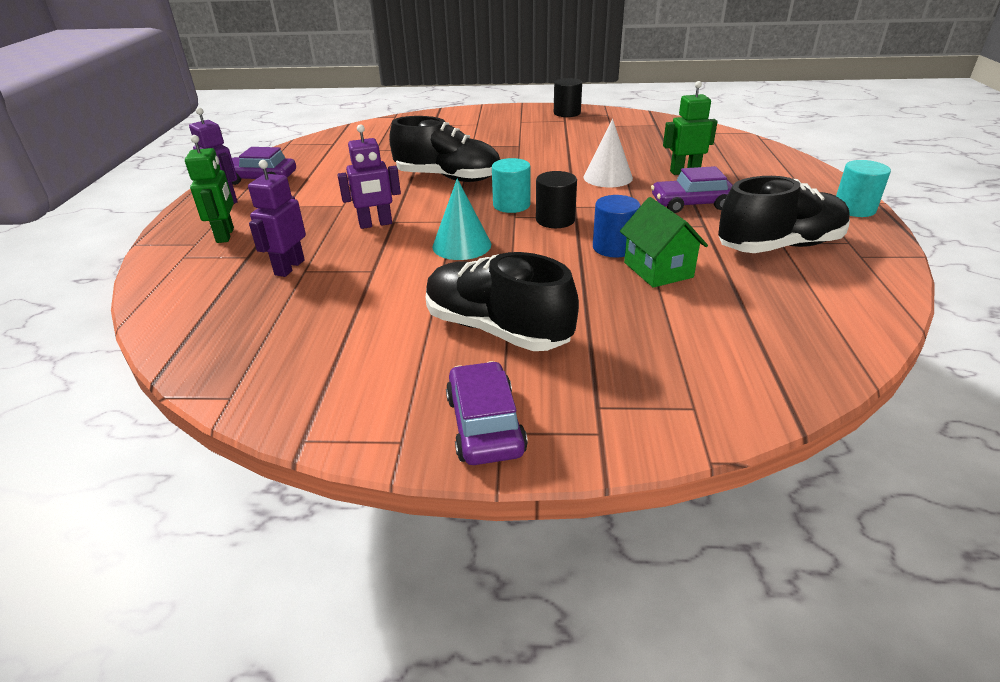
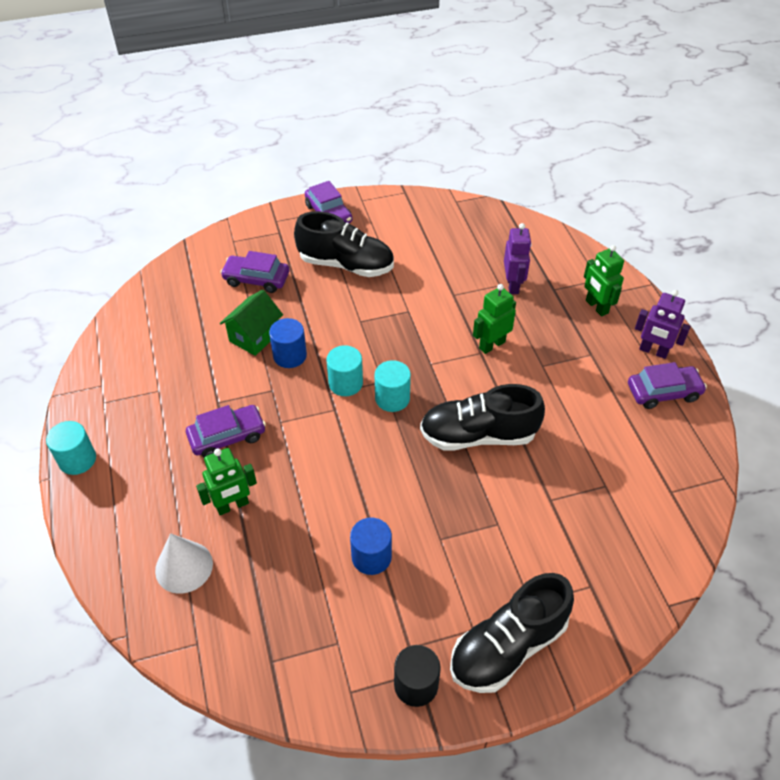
camera: 160 degrees right, 15 degrees up
(375, 224) = (491, 345): purple robot -> green robot
(461, 245) = (406, 334): turquoise cone -> none
(555, 220) = (345, 383): black cylinder -> turquoise cylinder
(574, 144) = (371, 557): none -> blue cylinder
(607, 177) = (314, 473): white cone -> white cone (184, 567)
(650, 334) = (256, 279): none -> purple car
(658, 270) = (254, 336): green house -> green house turned 75 degrees clockwise
(779, 246) = (161, 384): black shoe -> black shoe (508, 646)

